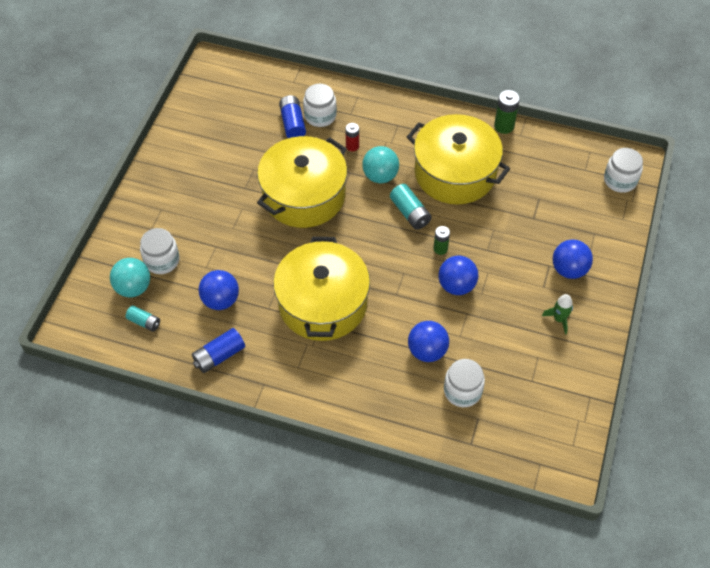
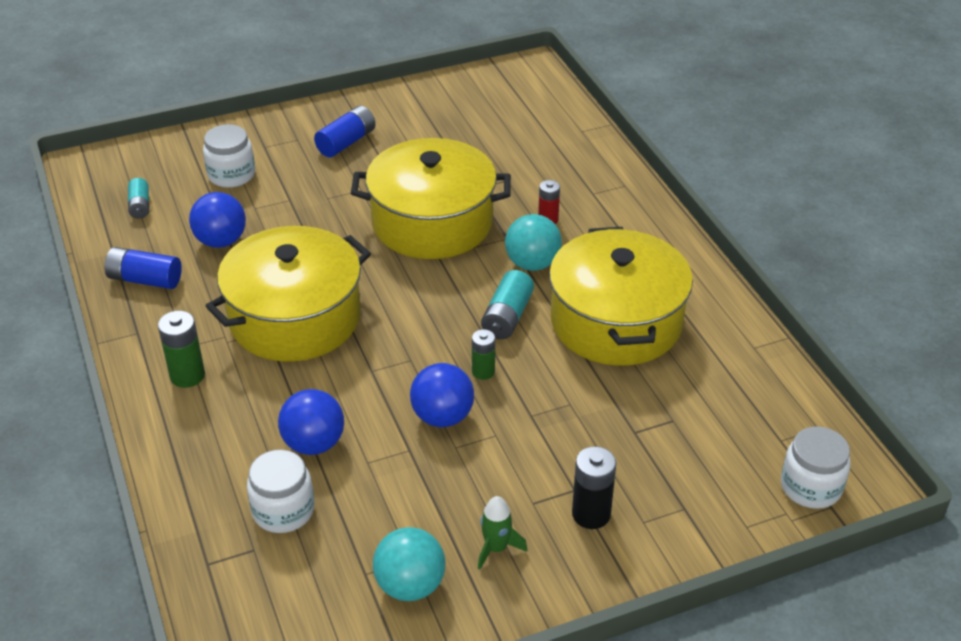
camera: 50 degrees right, 15 degrees down
(133, 288) = (177, 176): turquoise ball -> turquoise ball (410, 585)
(293, 123) = (522, 161): blue battery -> blue battery (346, 142)
(320, 116) = (560, 174): white jar -> none
(504, 126) = (747, 324): green battery -> green battery (187, 375)
(569, 269) = (591, 514): blue ball -> black battery

